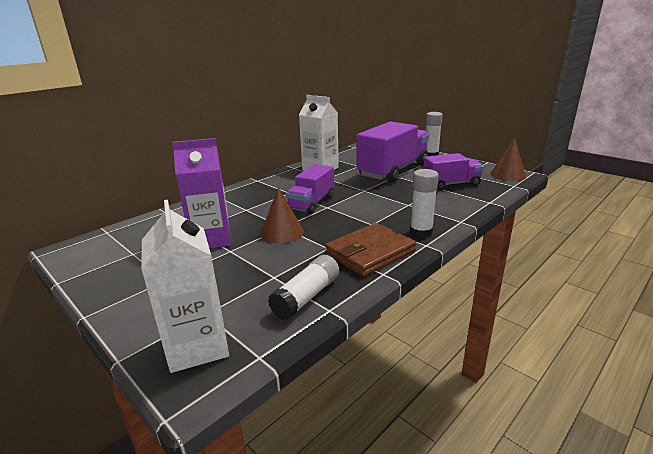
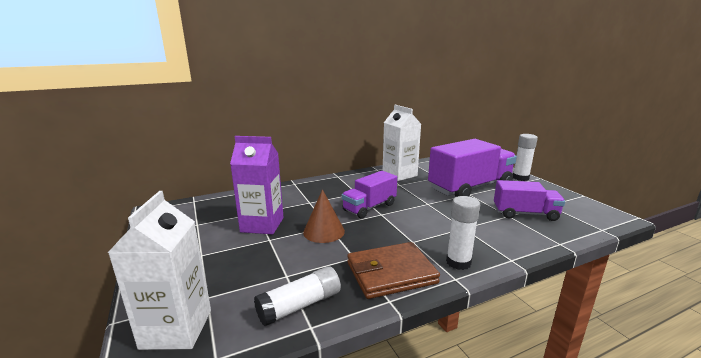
camera: 20 degrees right, 5 degrees down
(508, 175) = (601, 215): brown cone -> none

